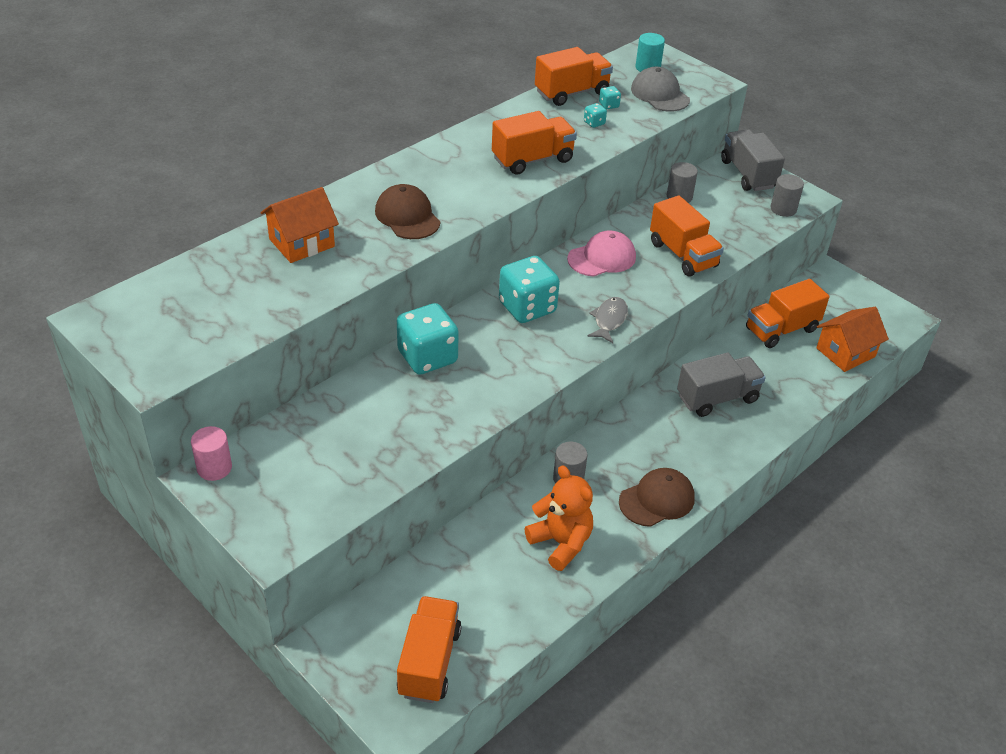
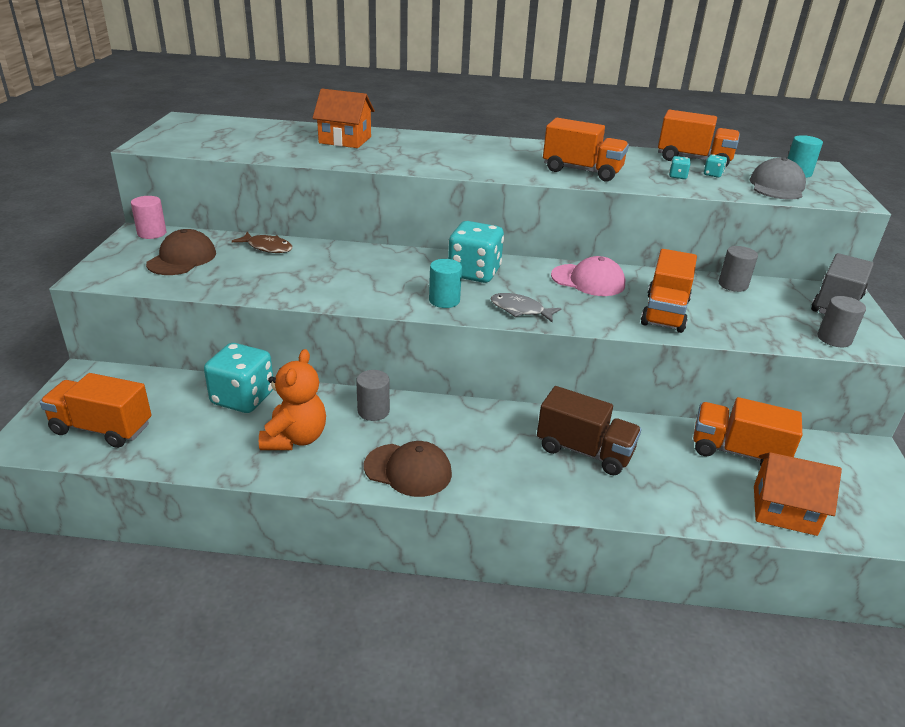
camera: 50 degrees right, 10 degrees down
(342, 402) = (267, 247): none -> brown fish
(407, 216) = (431, 156): brown cap -> brown cap (182, 258)
(427, 357) = (357, 258): turquoise dice -> turquoise dice (243, 398)
(429, 662) = (102, 428): orange truck -> orange truck turned 135 degrees counterclockwise
(554, 350) = (444, 300): none -> turquoise cylinder
(609, 320) = (520, 310): grey fish -> grey fish turned 135 degrees counterclockwise
(717, 398) = (584, 451): grey truck -> brown truck

